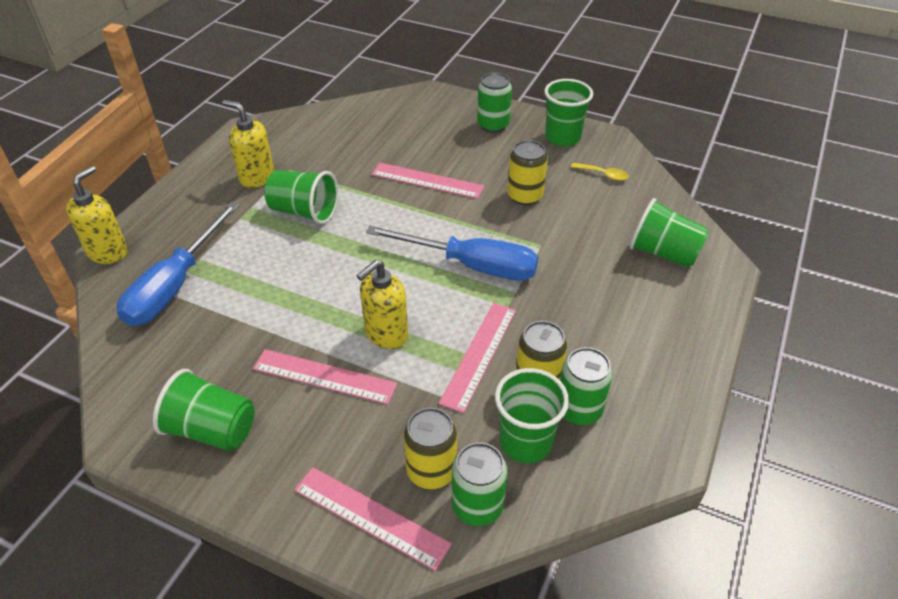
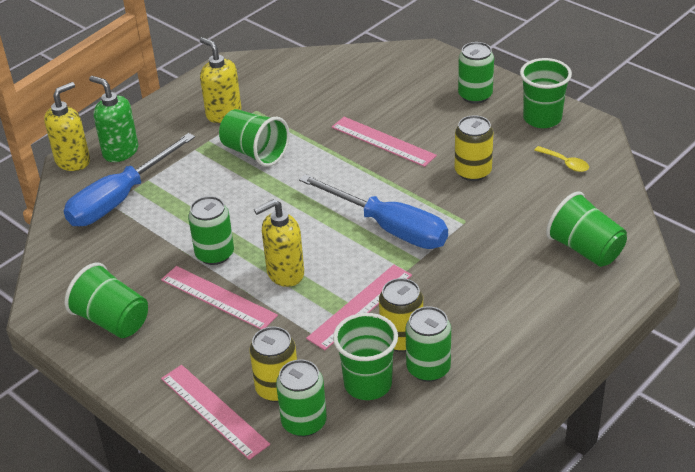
camera: 20 degrees right, 5 degrees down
(159, 234) = (120, 152): none -> green soap dispenser
(302, 327) = (215, 254): none -> green can

